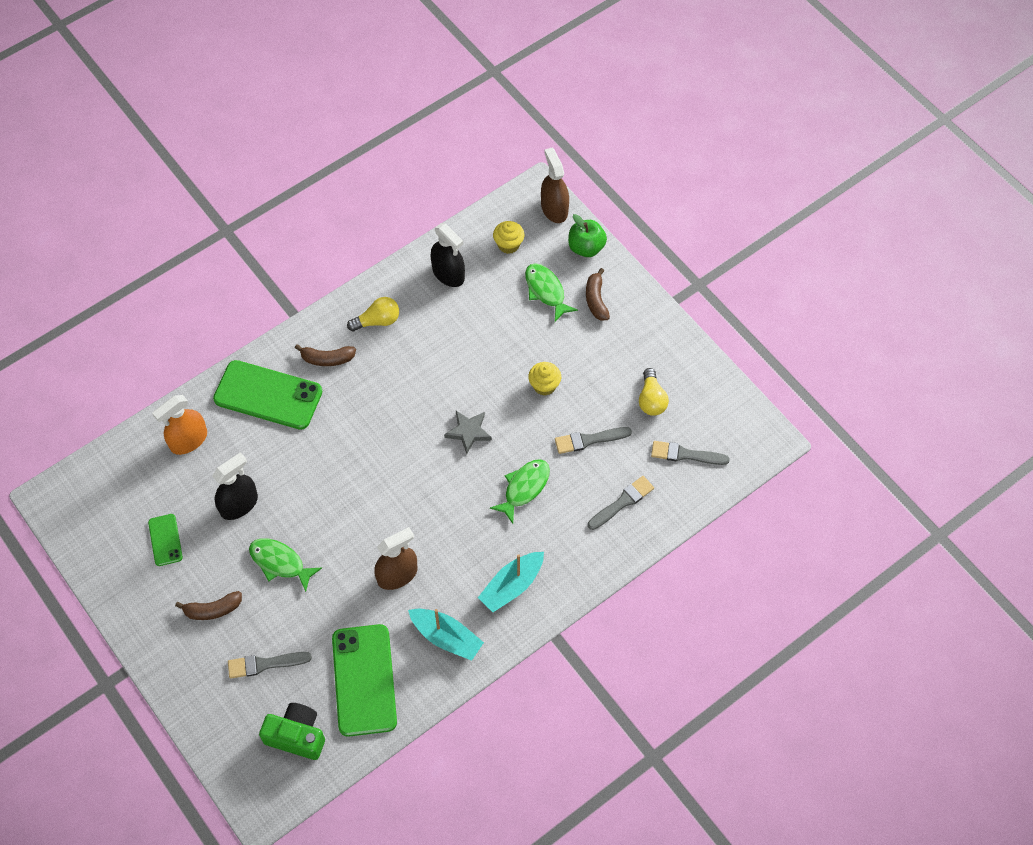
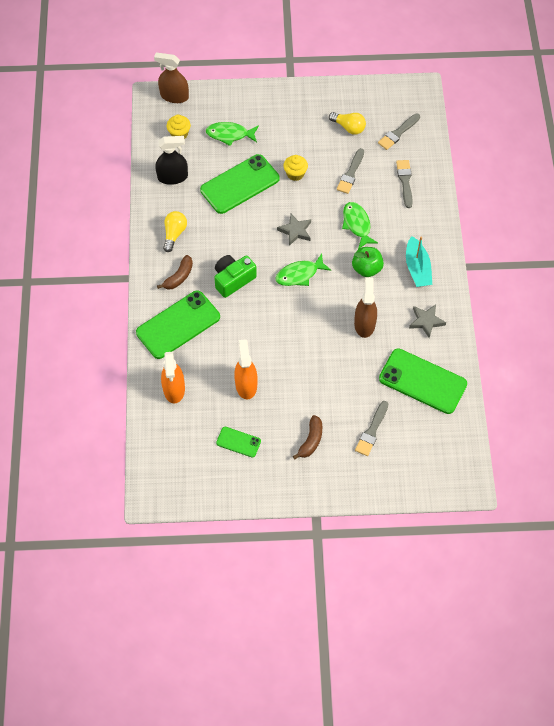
camera: 55 degrees left, 0 degrees up
(239, 504) = (246, 385): black spray bottle -> orange spray bottle
(280, 563) = (306, 384): green fish -> green fish (299, 274)
(296, 735) = (433, 439): green camera -> green camera (233, 280)
(446, 637) = (426, 321): turquoise boat -> grey star
(488, 341) = (240, 184): none -> green phone
(586, 247) = (216, 97): green apple -> green apple (366, 269)
(596, 300) = (257, 114): brown banana -> none

